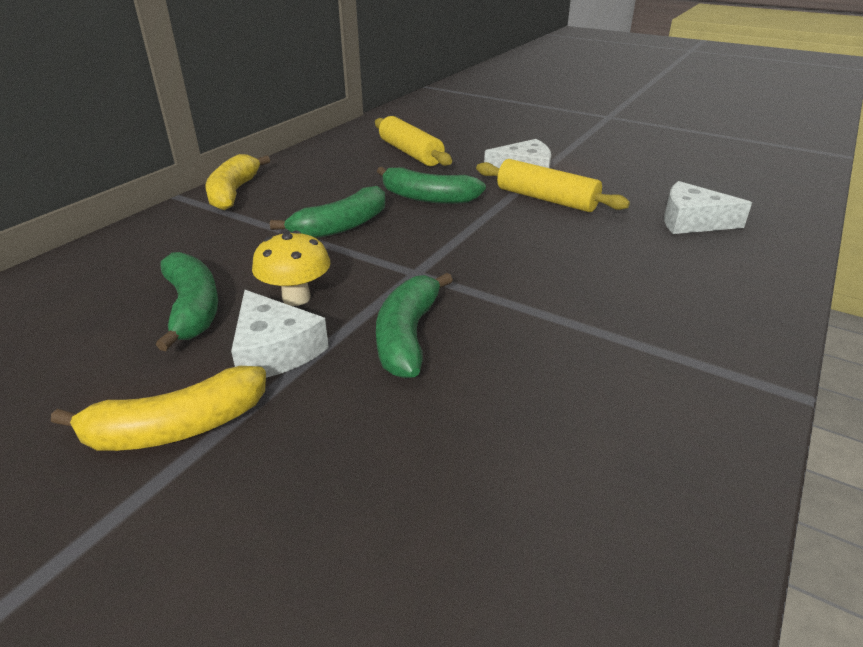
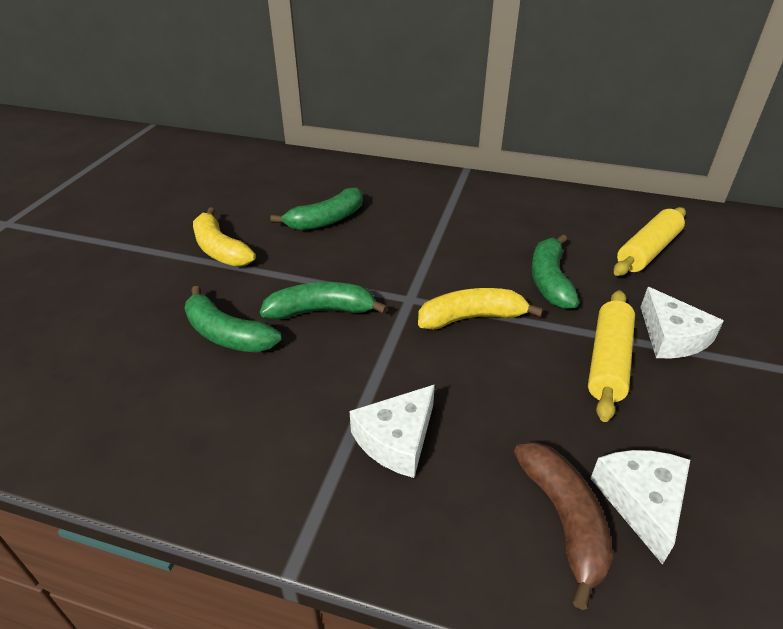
camera: 75 degrees right, 5 degrees up
(234, 192) = (488, 187): yellow banana -> yellow banana (472, 318)
(274, 350) = (292, 261): white cheese -> white cheese (397, 439)
(296, 298) = (352, 253): yellow mushroom -> none
(341, 226) = (463, 247): green banana -> green banana (227, 334)
(714, 252) = (564, 520): none -> brown banana

